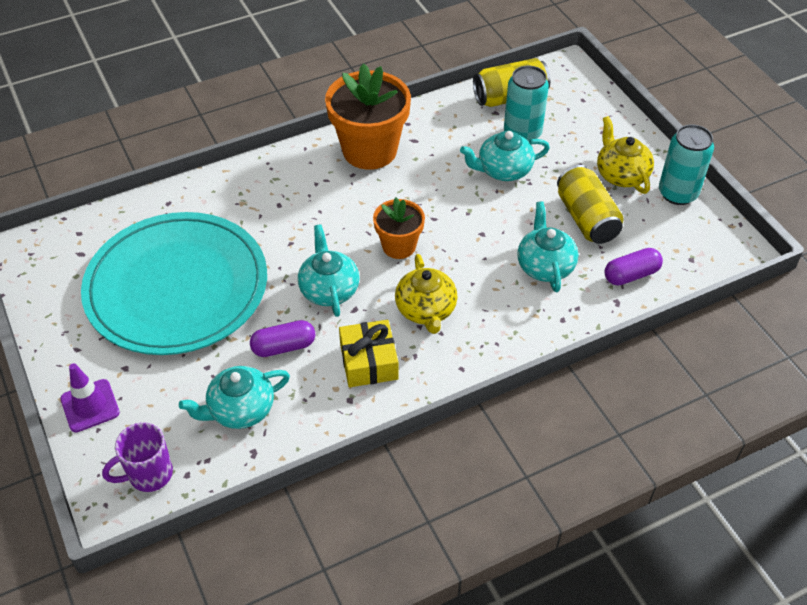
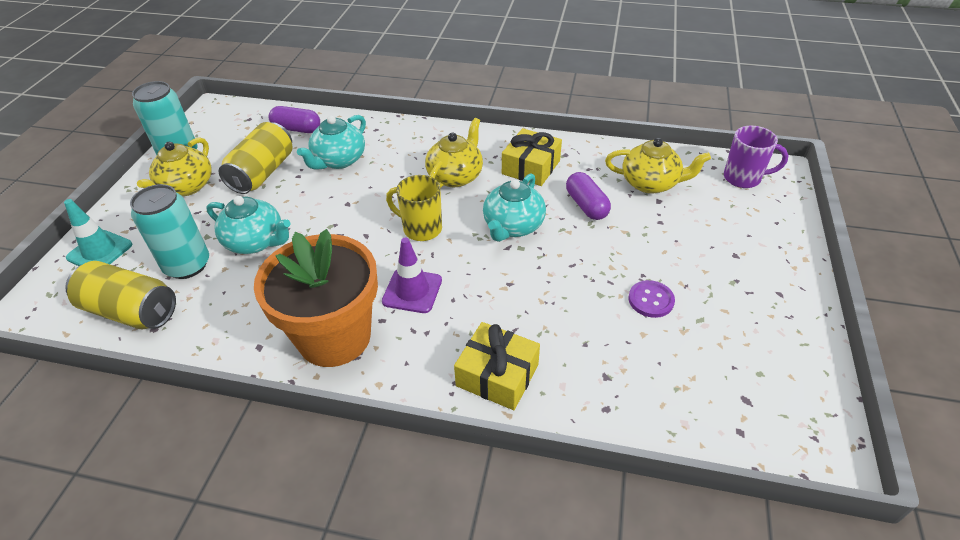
camera: 140 degrees left, 5 degrees down
(90, 406) = (779, 241): purple traffic cone -> purple traffic cone (412, 291)
(177, 287) = (651, 300): turquoise plate -> purple button
(240, 410) = (651, 183): turquoise teapot -> yellow teapot
(248, 185) = (497, 375): none -> yellow gift
(283, 346) = (586, 205): purple capsule -> purple capsule turned 45 degrees clockwise
(399, 246) = (421, 229): orange flower pot -> yellow mug
(592, 109) = (100, 251): none -> turquoise traffic cone

